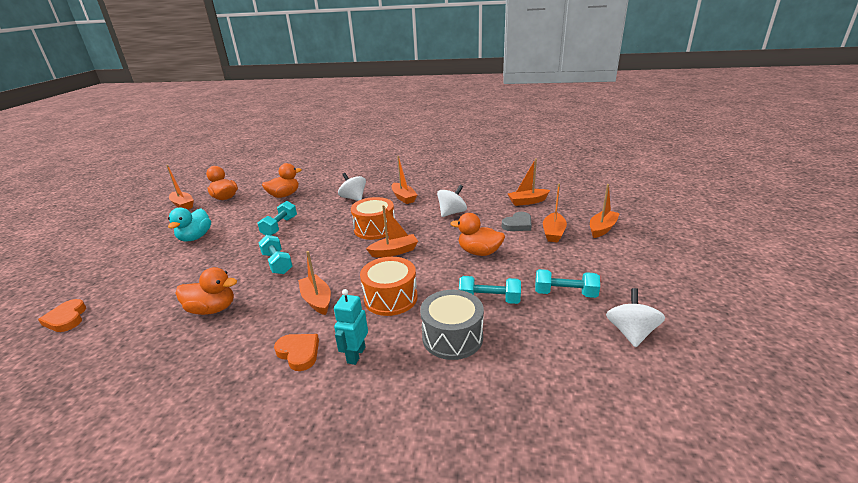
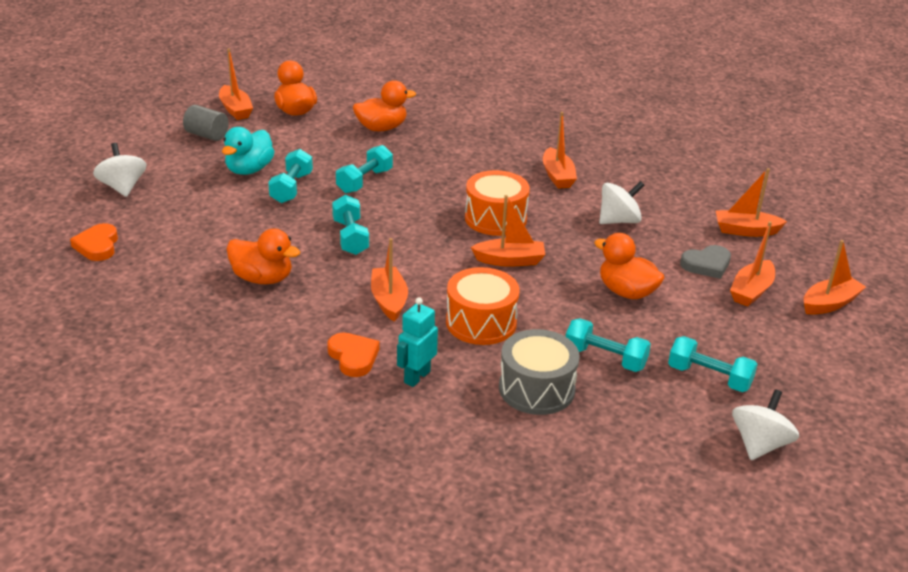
camera: 15 degrees right, 5 degrees up
(162, 223) = (207, 135): none -> grey cylinder
(228, 242) = (291, 188): none -> turquoise dumbbell
(353, 198) = (482, 158): white spinning top -> white spinning top (122, 187)

